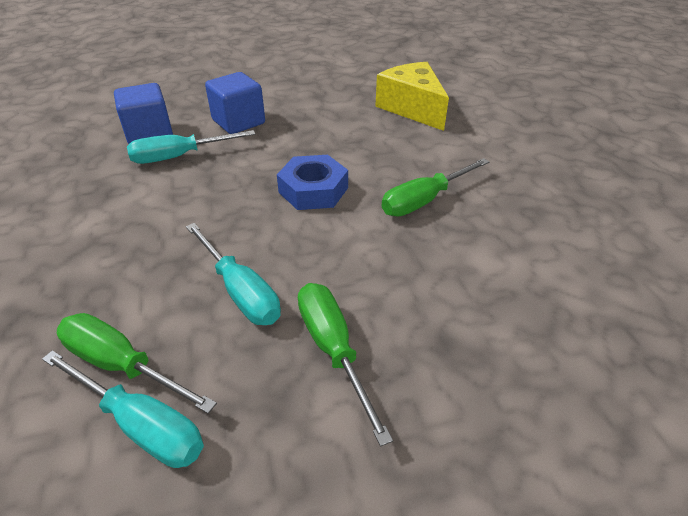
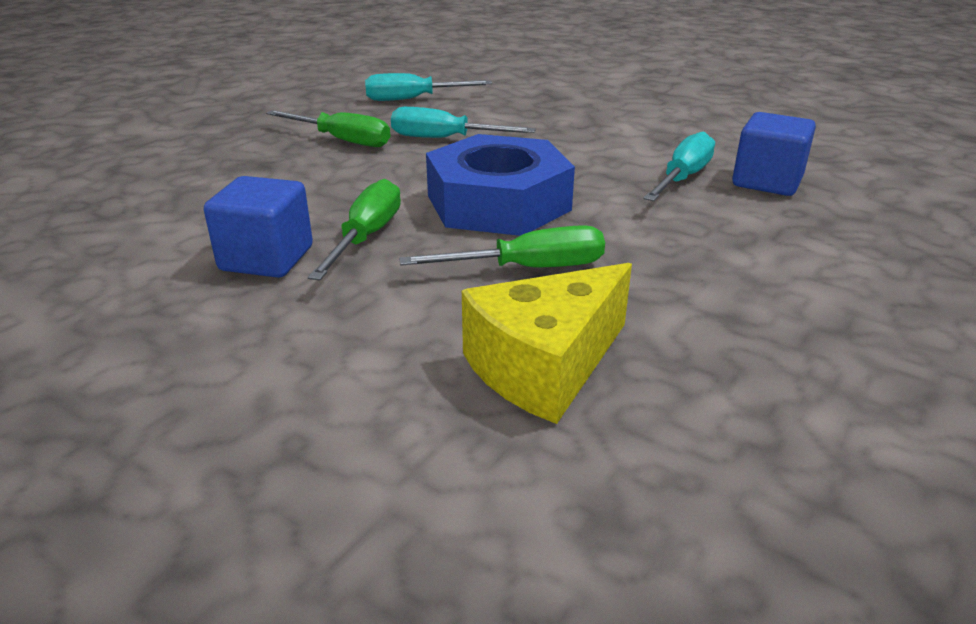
camera: 140 degrees right, 10 degrees down
(122, 365) = (458, 104): green screwdriver -> green screwdriver (528, 268)
(238, 122) = (723, 229): blue cube -> blue cube (266, 259)
(313, 190) = (498, 203): blue nut -> blue nut, size x1.64
(412, 108) = (545, 366): yellow cheese -> yellow cheese turned 120 degrees clockwise

